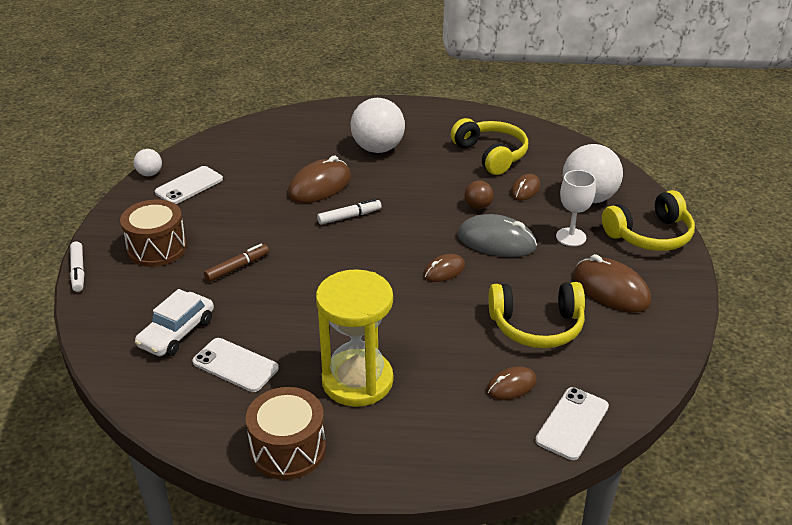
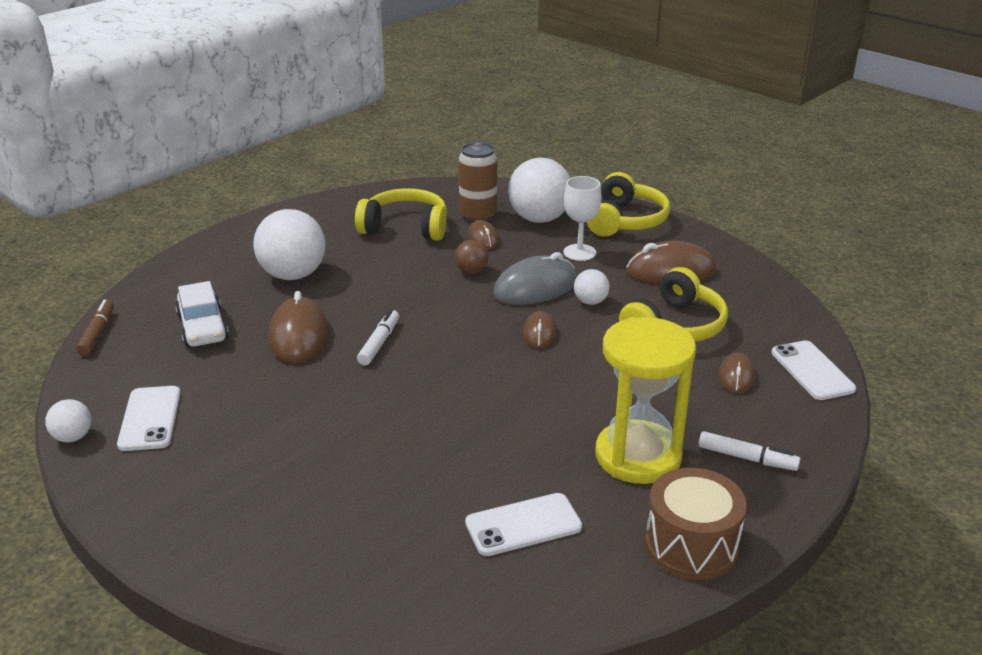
camera: 50 degrees left, 5 degrees down
(78, 271) = (183, 580): white marker -> white marker (747, 458)
(157, 248) = (235, 494): brown drum -> none
(177, 333) = (415, 545): white car -> white car (202, 327)
(237, 267) = (359, 451): brown marker -> brown marker (97, 333)
(513, 273) = (590, 302): none -> white ball
(550, 173) = (478, 216): none -> brown can

